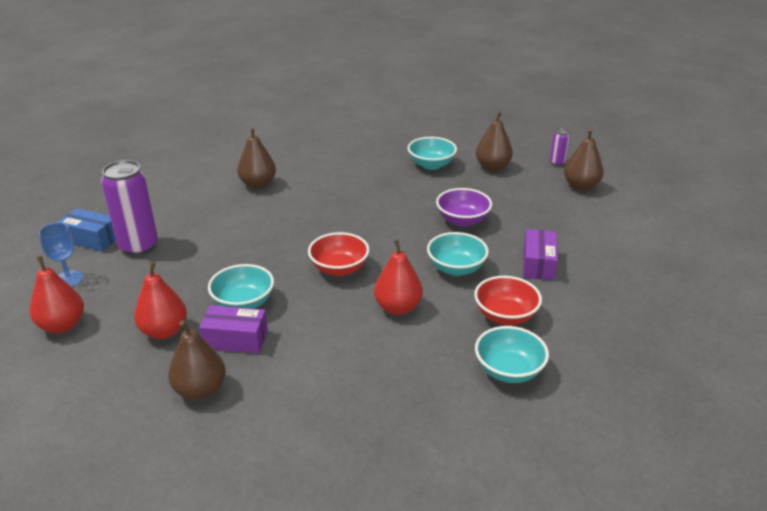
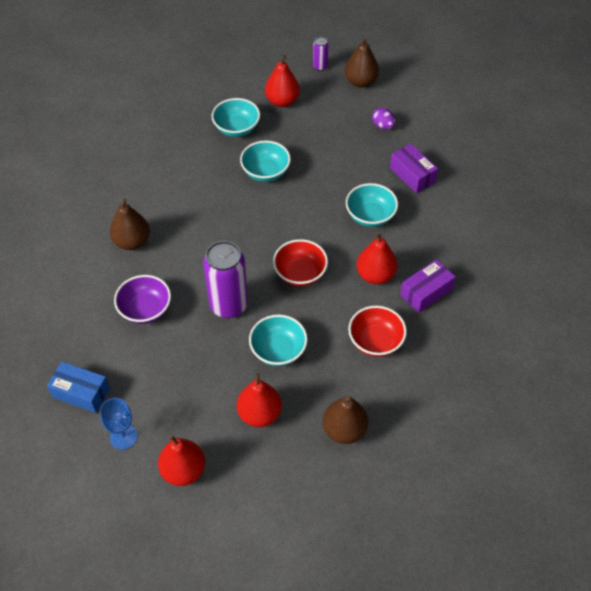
camera: 45 degrees left, 20 degrees up
(91, 239) = (81, 393): blue box -> blue box turned 45 degrees clockwise
(139, 246) = (130, 368): purple can -> purple can (228, 305)
(235, 339) = (313, 380): purple box -> purple box (426, 292)
(462, 220) = (324, 170): purple bowl -> purple bowl (145, 310)
(492, 167) = (282, 101): brown pear -> red pear
(505, 316) = (440, 232): red bowl -> red bowl (375, 341)
(508, 370) = (485, 270): turquoise bowl -> turquoise bowl (265, 172)
(559, 221) = (383, 126): none -> purple egg

